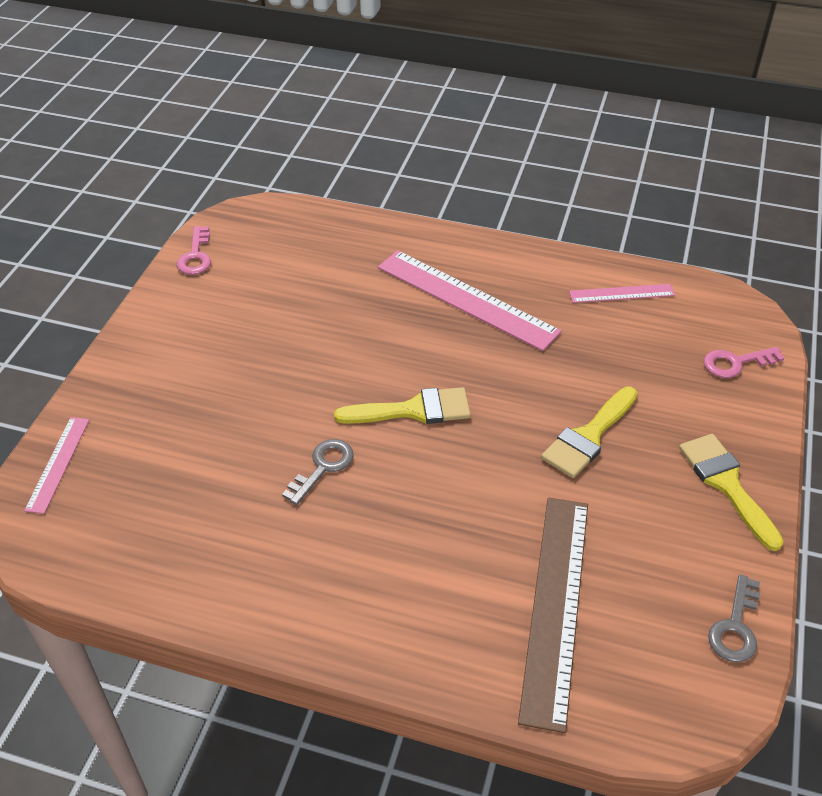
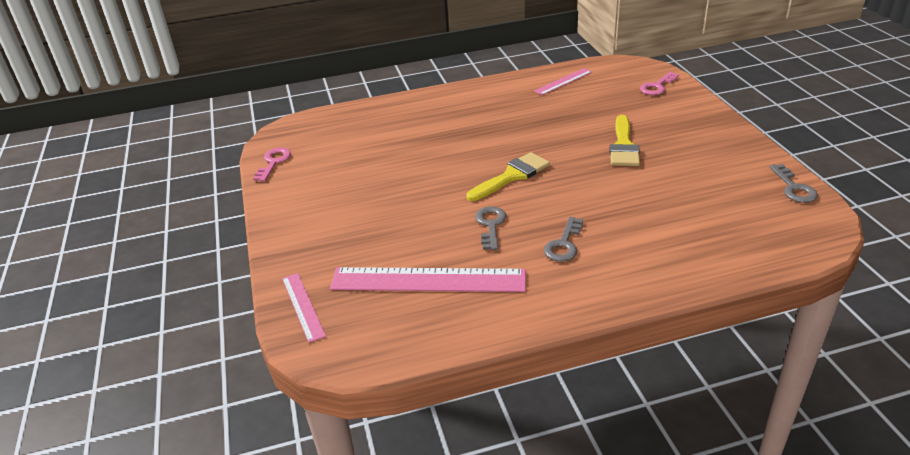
camera: 30 degrees left, 10 degrees down
(196, 256) = (273, 162): pink key -> pink key turned 135 degrees counterclockwise
(372, 541) = (564, 244): none -> grey key
(466, 299) = (479, 116): pink ruler -> pink ruler (428, 280)
(555, 606) = (699, 223): brown ruler -> none
(726, 484) = (715, 135): yellow brush -> none

